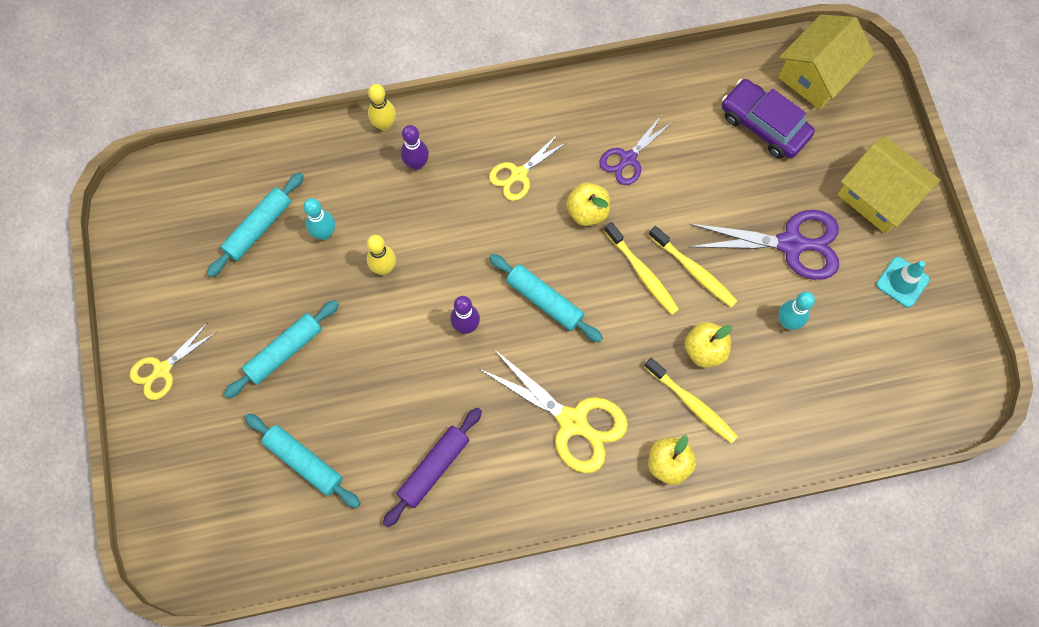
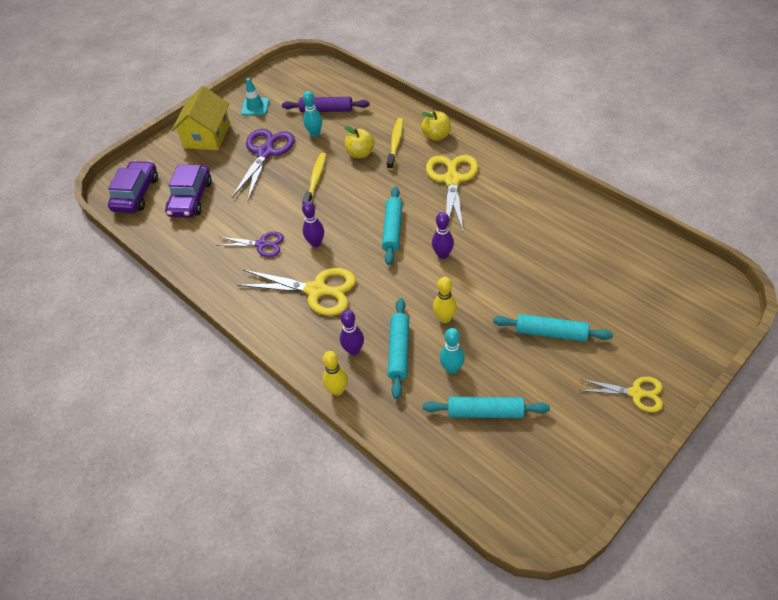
camera: 120 degrees left, 20 degrees down
(304, 462) = (601, 276): turquoise rolling pin -> turquoise rolling pin (399, 351)
(434, 468) = (538, 218): purple rolling pin -> purple rolling pin (326, 110)
(519, 174) = (316, 290): yellow scissors -> yellow scissors, size x1.67
(587, 212) = (316, 243): yellow apple -> purple bowling pin
(642, 273) = (336, 199): yellow toothbrush -> none
(791, 244) = (265, 153): purple scissors -> purple scissors turned 45 degrees clockwise
(816, 74) = (136, 194): yellow house -> purple car

